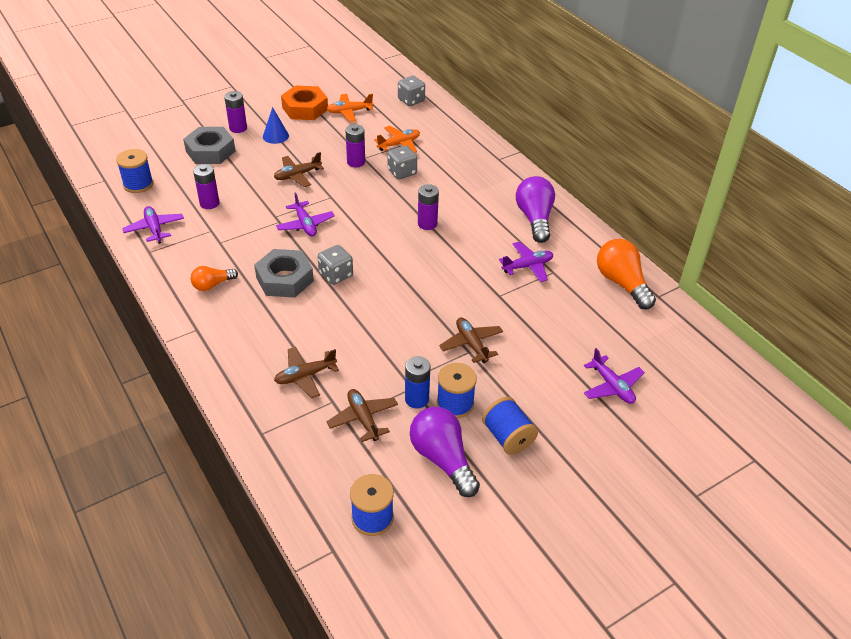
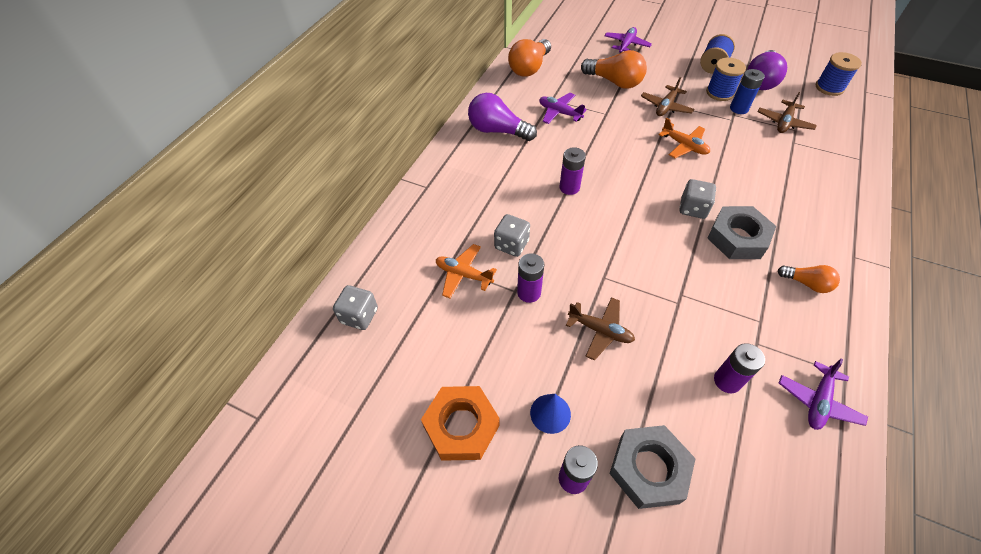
camera: 120 degrees left, 10 degrees up
(138, 184) = (789, 500): blue spool -> none
(305, 224) = (662, 270): purple plane -> none
(305, 376) = (796, 166): brown plane -> none
(349, 112) = (432, 366): orange plane -> orange plane (684, 146)
(534, 219) = (498, 131): purple light bulb -> purple light bulb turned 60 degrees clockwise
(546, 332) = (614, 82): none -> orange light bulb

